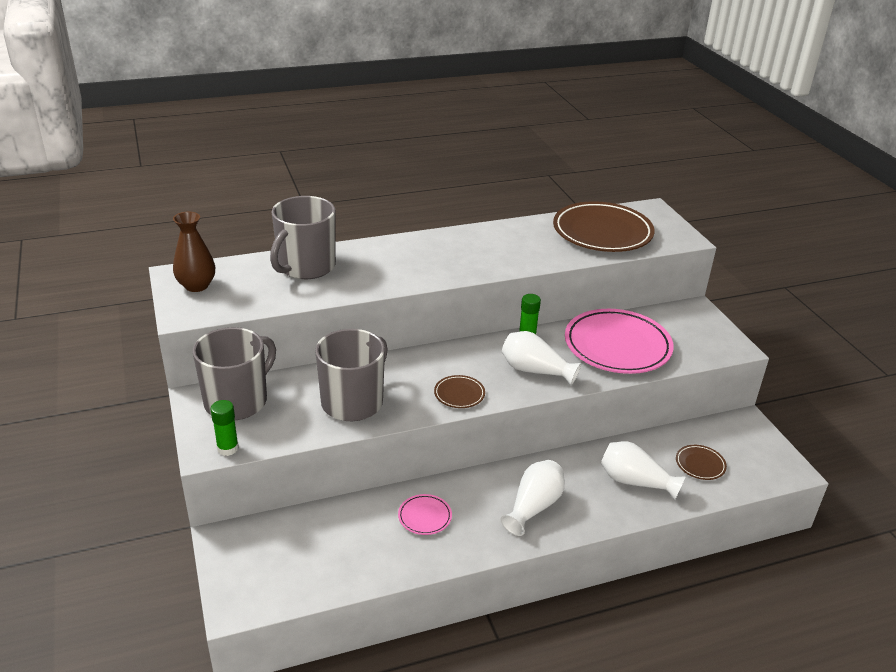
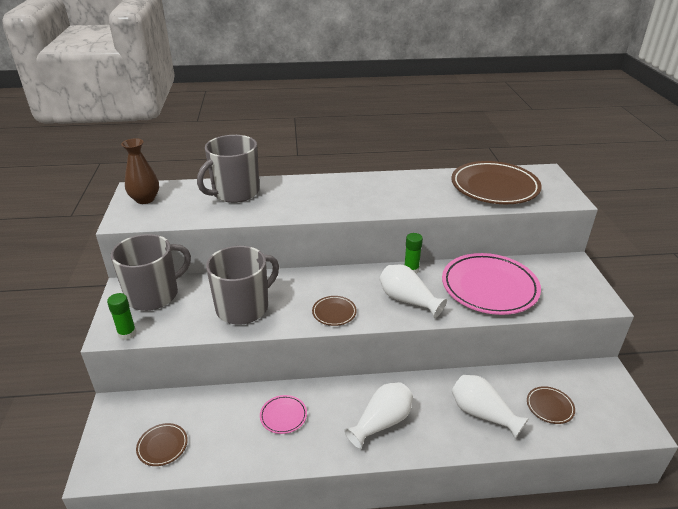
camera: 15 degrees right, 0 degrees up
(300, 569) = (162, 446): none -> brown plate

